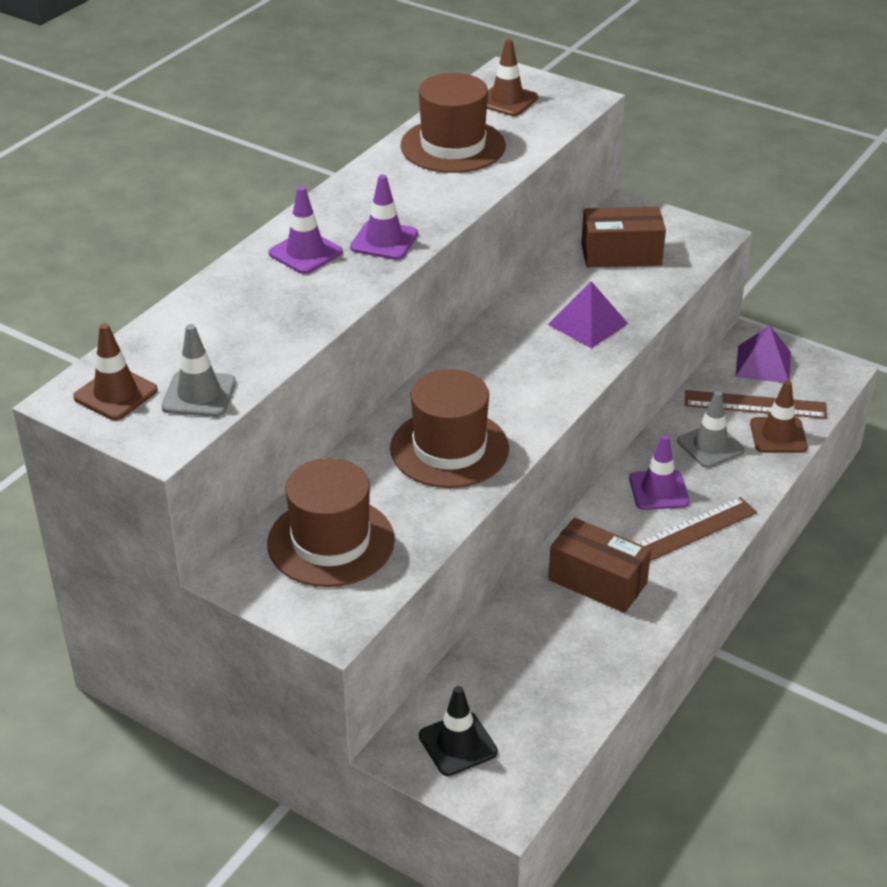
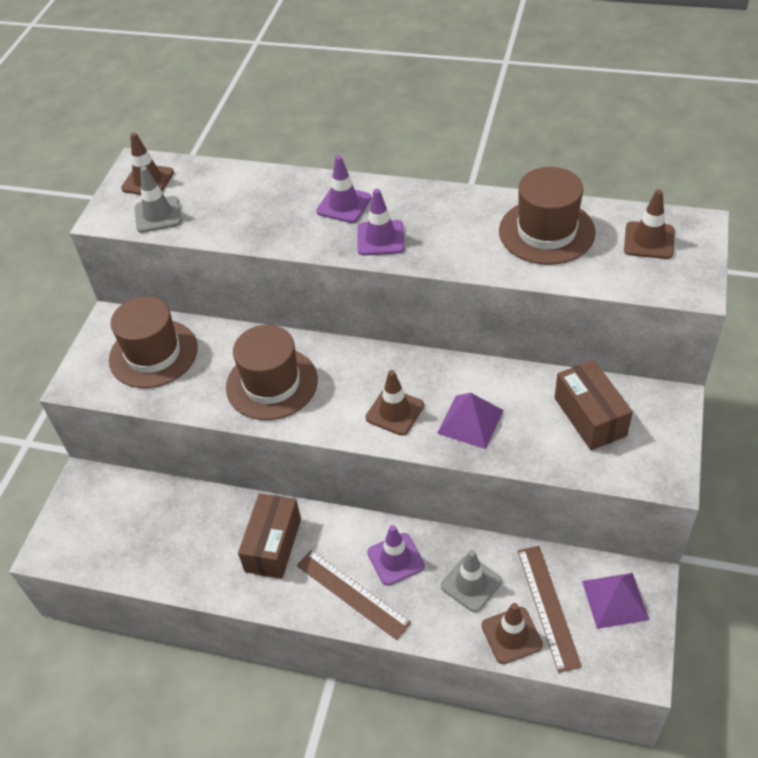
camera: 75 degrees right, 10 degrees up
(458, 744) = (94, 507): black traffic cone -> none
(546, 368) = (395, 412): none -> brown traffic cone

